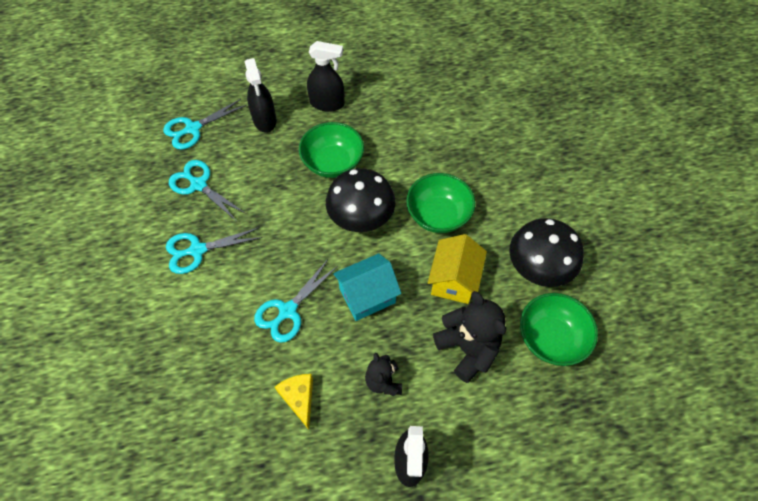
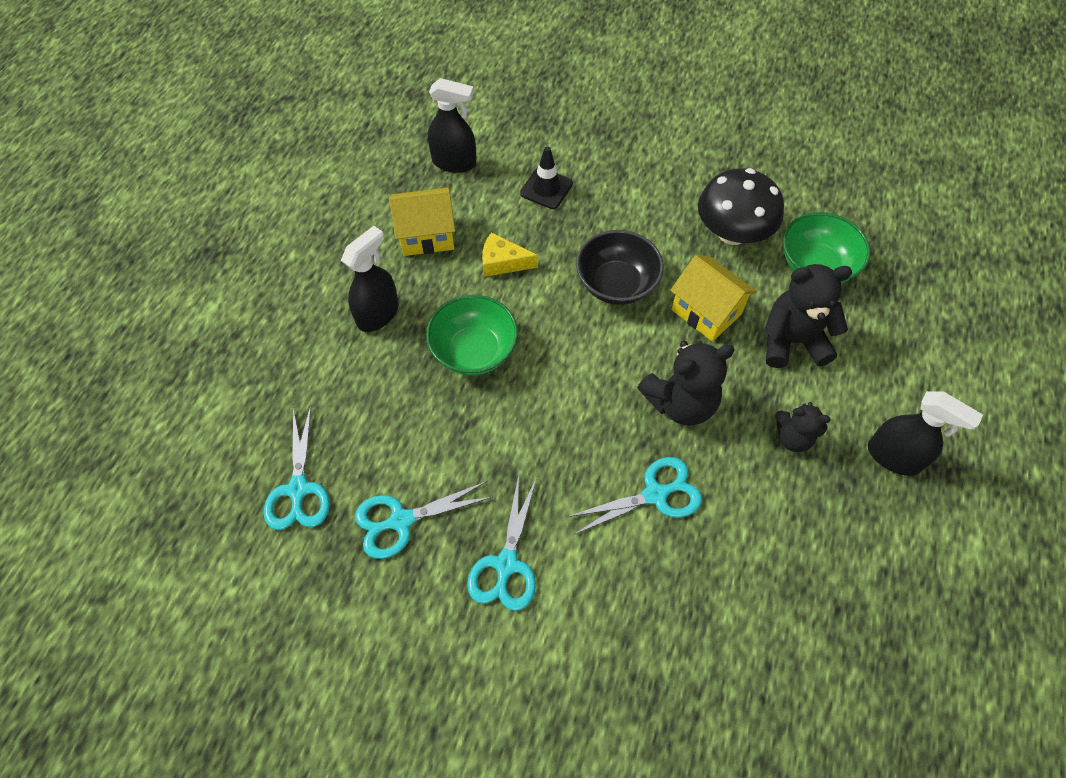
camera: 60 degrees left, 0 degrees up
(265, 120) = (351, 395): black spray bottle -> black spray bottle (454, 162)
(288, 311) = (655, 494): turquoise scissors -> turquoise scissors turned 90 degrees counterclockwise
(299, 398) = (774, 533): yellow cheese -> yellow cheese (503, 262)
(361, 217) = (572, 359): black mushroom -> none
(367, 296) = (680, 403): turquoise house -> black teddy bear
(401, 97) = (426, 235): none -> yellow house
(438, 215) = (616, 284): green bowl -> black bowl
(488, 139) = (546, 188): none -> black traffic cone

